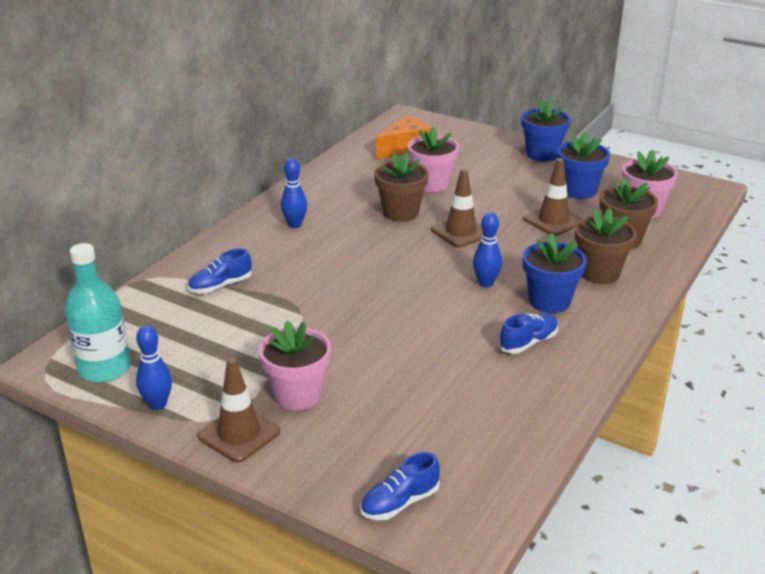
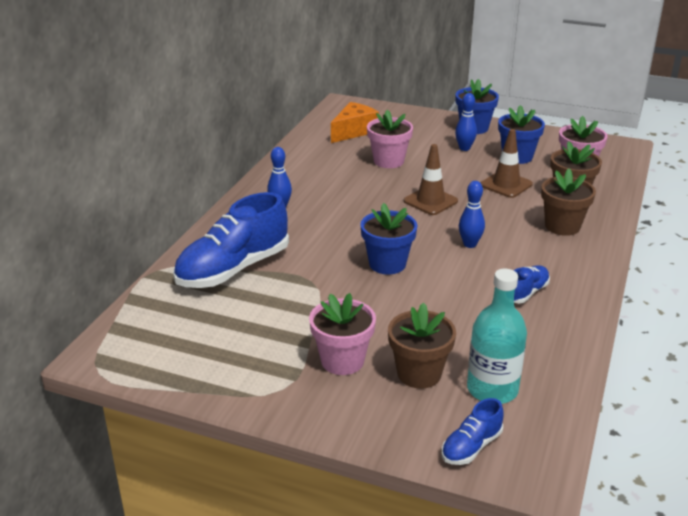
camera: 10 degrees left, 0 degrees up
(104, 368) = (153, 357): turquoise bottle -> turquoise bottle (492, 389)
(157, 404) = (216, 384): blue bowling pin -> blue bowling pin (464, 148)
(221, 286) = (233, 269): blue shoe -> blue shoe, size x2.12
(239, 434) = (303, 403): brown traffic cone -> none
(400, 212) = (371, 188): brown flower pot -> brown flower pot (419, 374)
(549, 301) = (530, 254): blue flower pot -> blue flower pot (387, 264)

